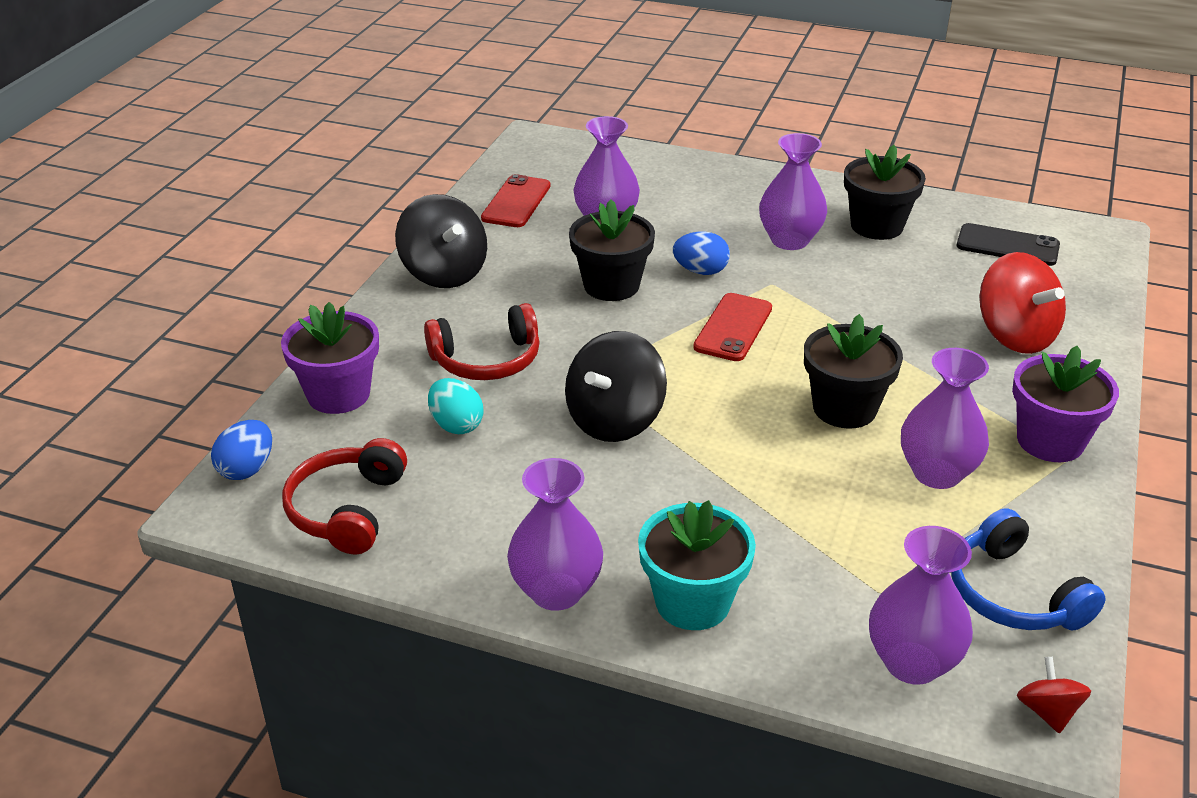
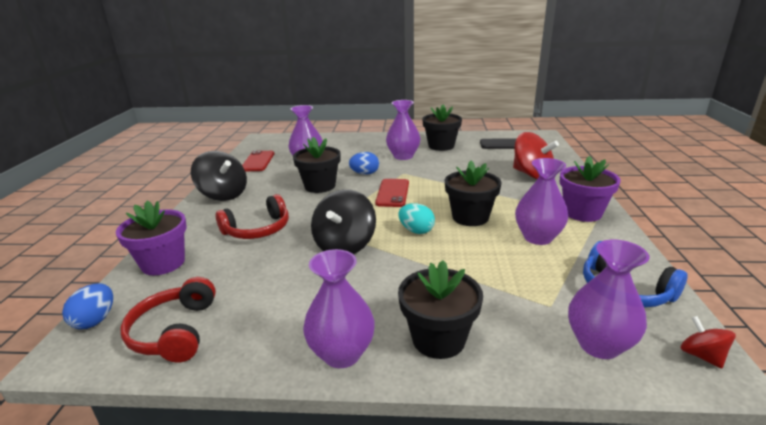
camera: 15 degrees left, 10 degrees down
(456, 425) = (245, 266): turquoise egg -> turquoise egg (416, 231)
(692, 602) = (438, 339): turquoise flower pot -> black flower pot

